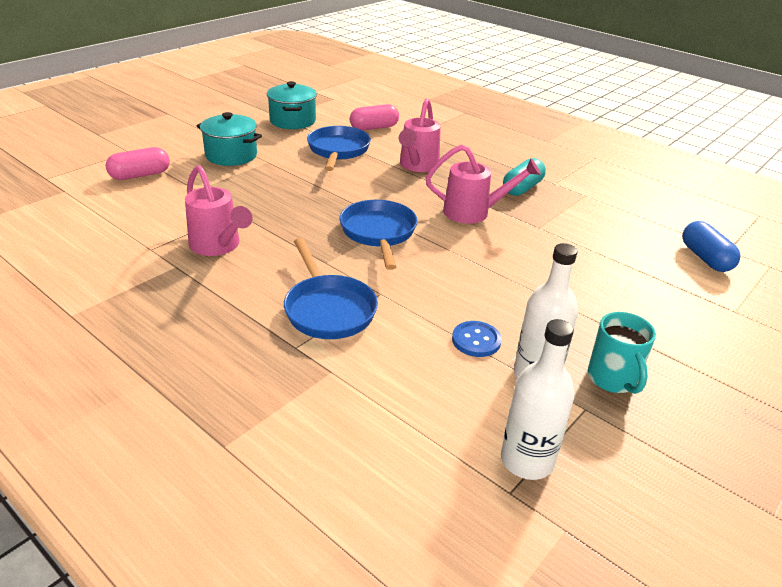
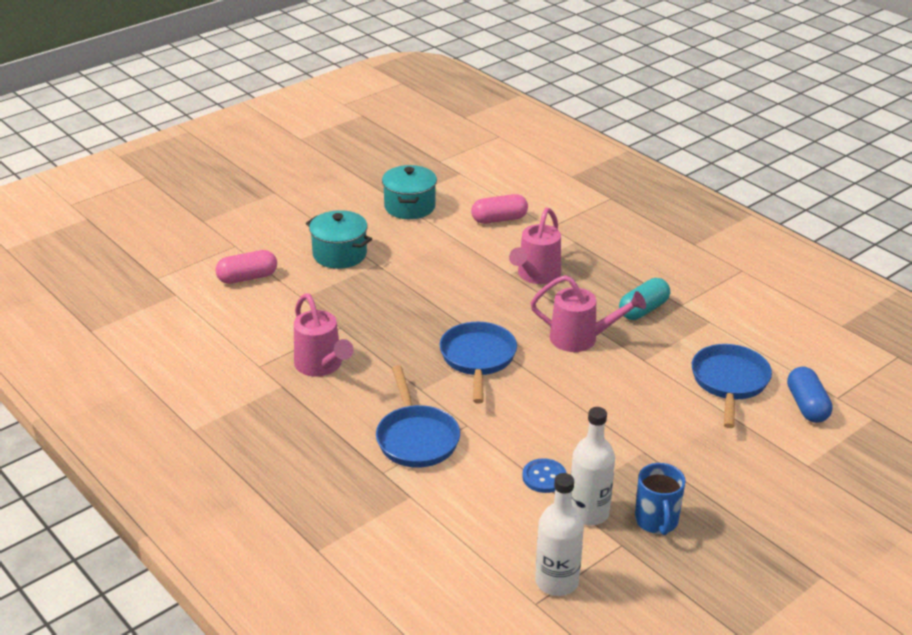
camera: 10 degrees right, 0 degrees up
(338, 150) = (454, 251): blue pan -> blue pan (729, 382)
(612, 379) = (656, 521): turquoise mug -> blue mug

